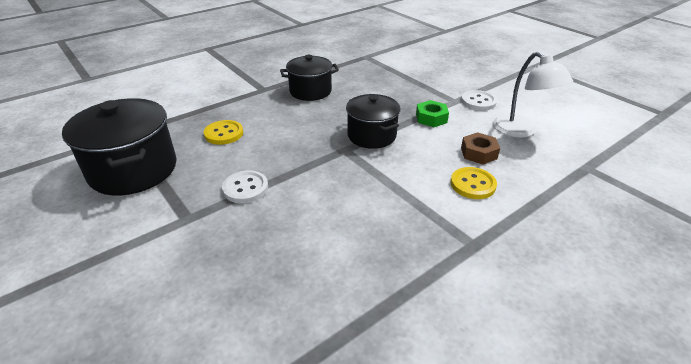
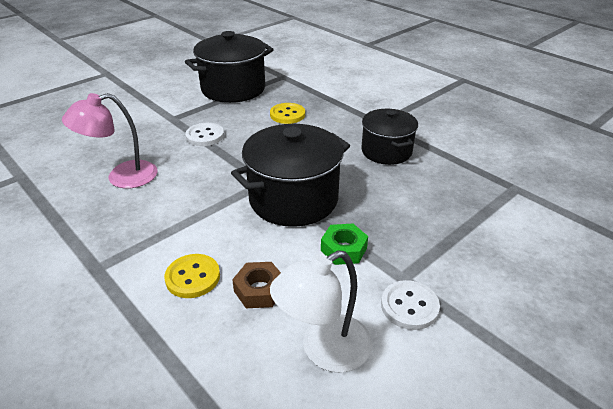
camera: 85 degrees right, 0 degrees up
(319, 249) = (122, 177): none -> pink lamp
(371, 135) = (293, 199): black pot -> black pot, size x1.55

